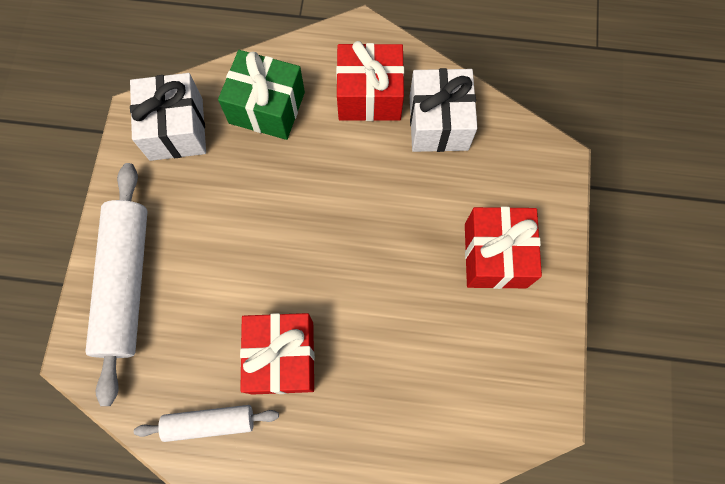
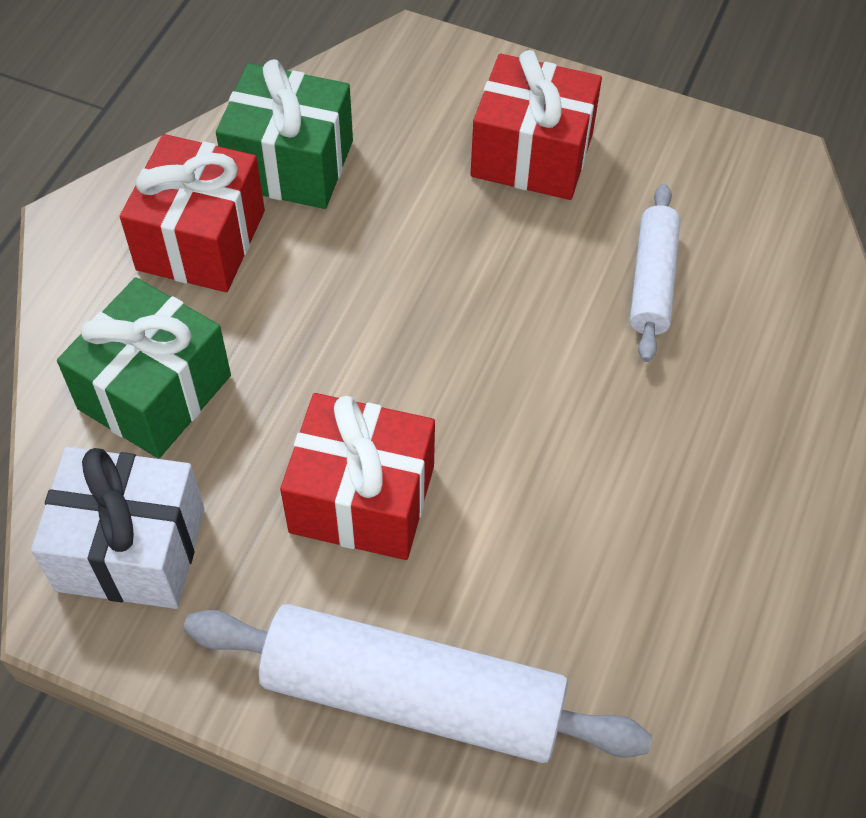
camera: 75 degrees left, 15 degrees down
(210, 422) = (704, 601): white rolling pin -> white rolling pin (652, 281)
(282, 357) = (618, 468): red gift -> red gift (362, 499)
(438, 122) = (290, 164): white gift -> green gift

